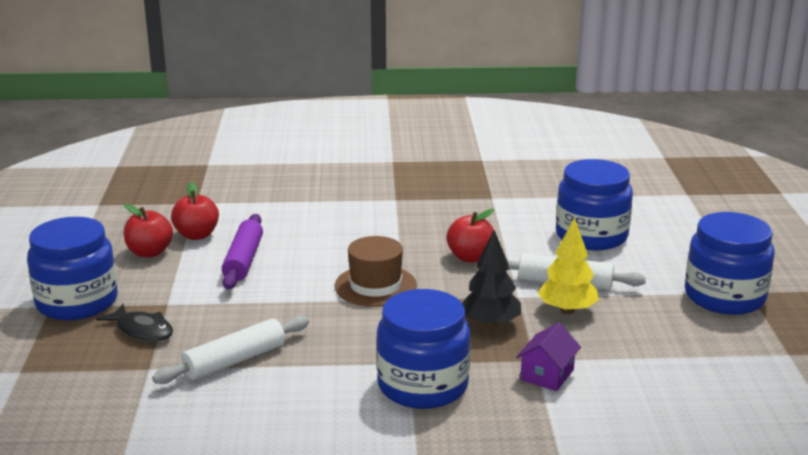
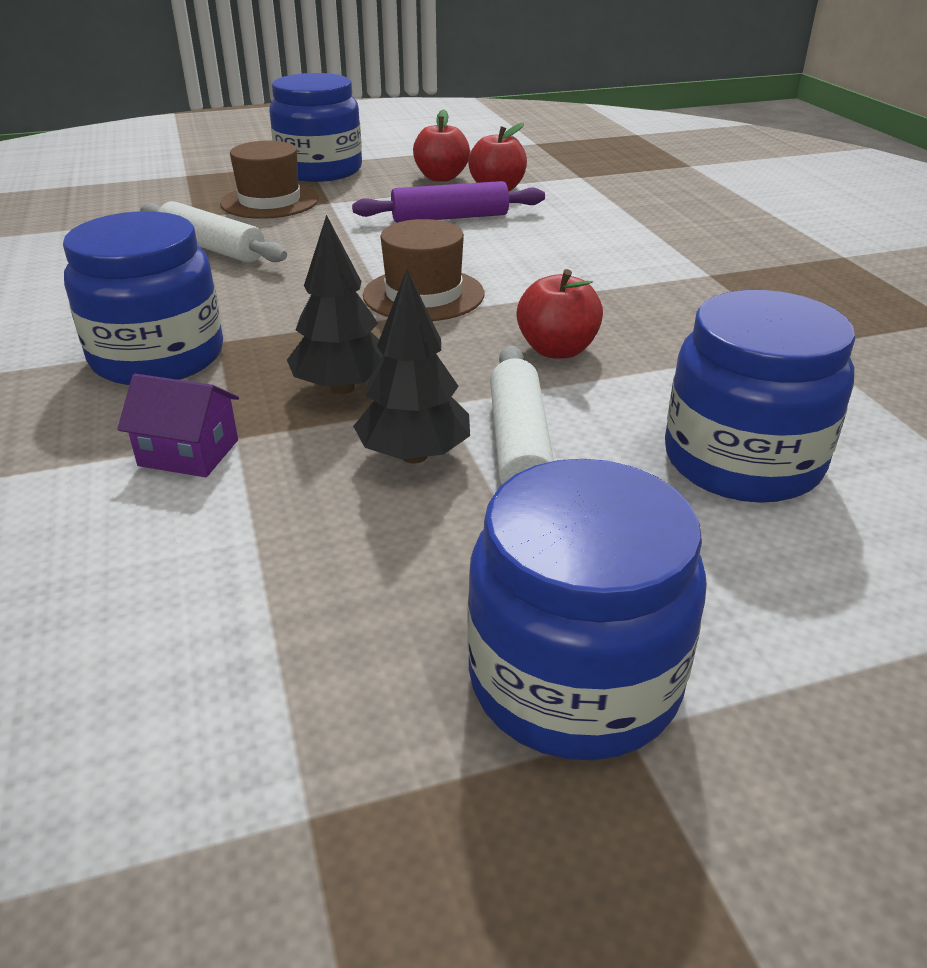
camera: 75 degrees right, 10 degrees up
(142, 330) = (270, 201): black fish -> brown hat
(567, 310) = (414, 455): yellow tree -> black tree

